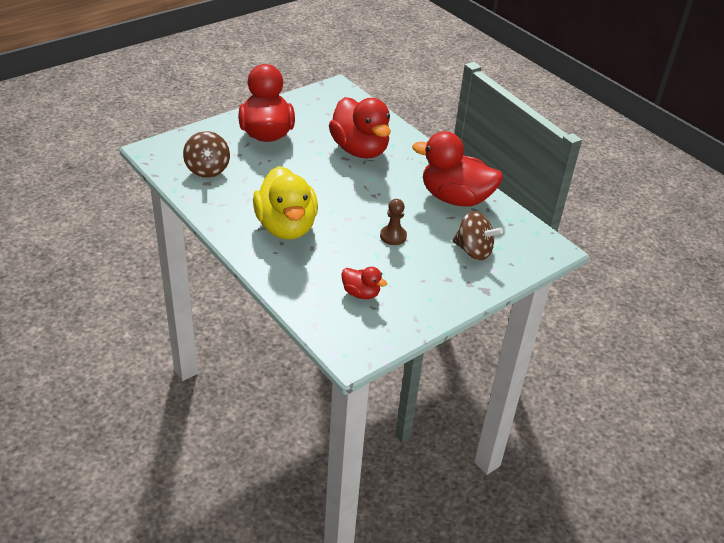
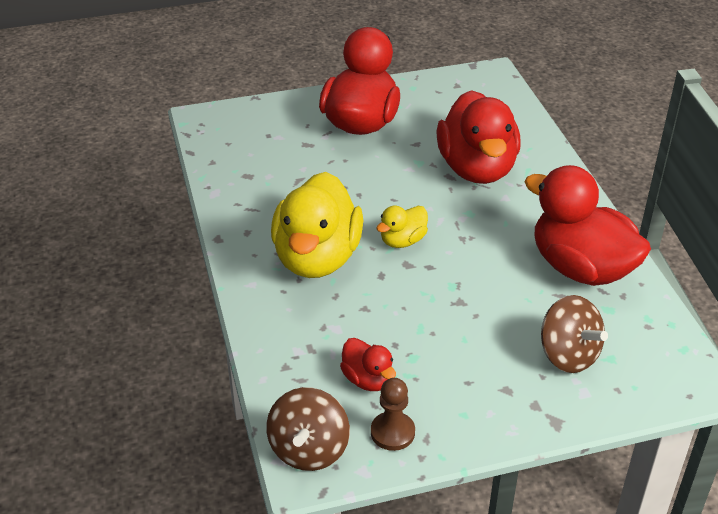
camera: 25 degrees right, 0 degrees up
(207, 169) = (258, 157): brown spinning top -> brown spinning top (309, 450)
(336, 204) = (402, 241): none -> yellow duck
(393, 236) = (458, 305): brown pawn -> brown pawn (392, 432)

